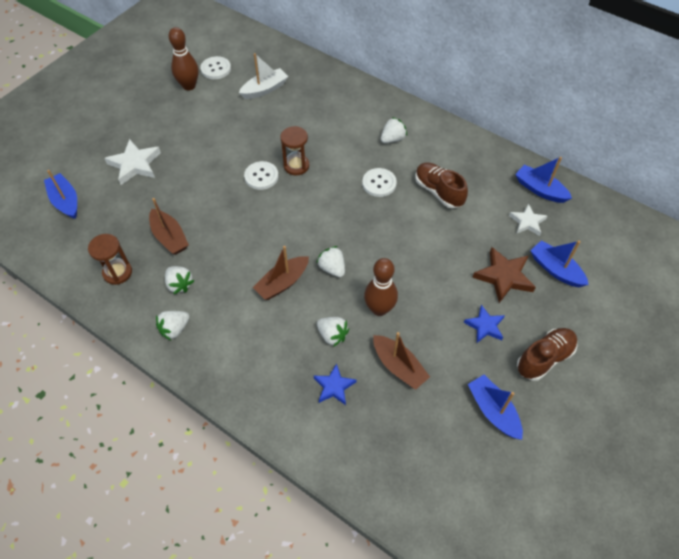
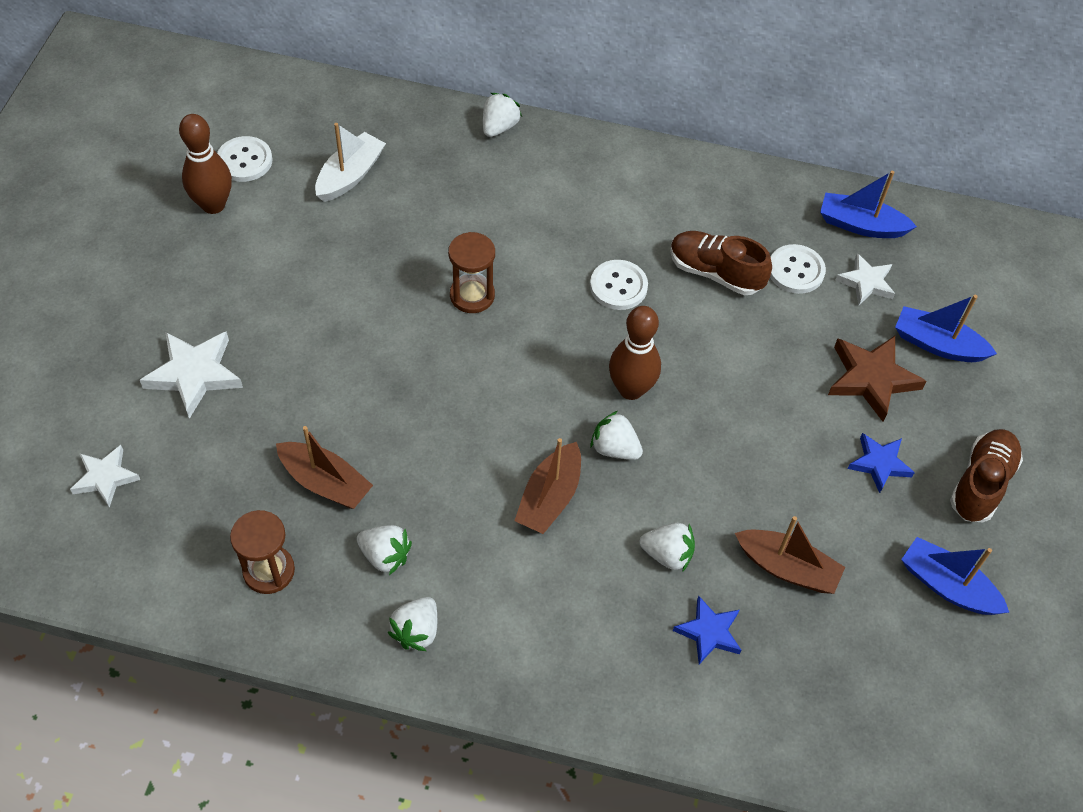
camera: 25 degrees left, 0 degrees up
(65, 201) = (105, 477): blue boat -> white star
(261, 176) = (424, 331): white button -> white button (795, 270)
(379, 309) = (717, 489): brown bowling pin -> brown bowling pin (631, 389)
(392, 139) = (603, 205): white strawberry -> white strawberry (499, 127)

